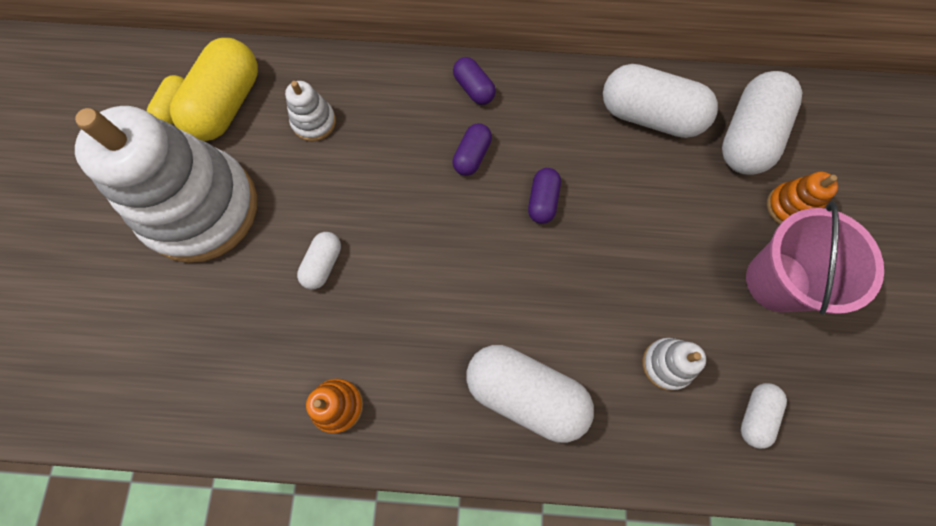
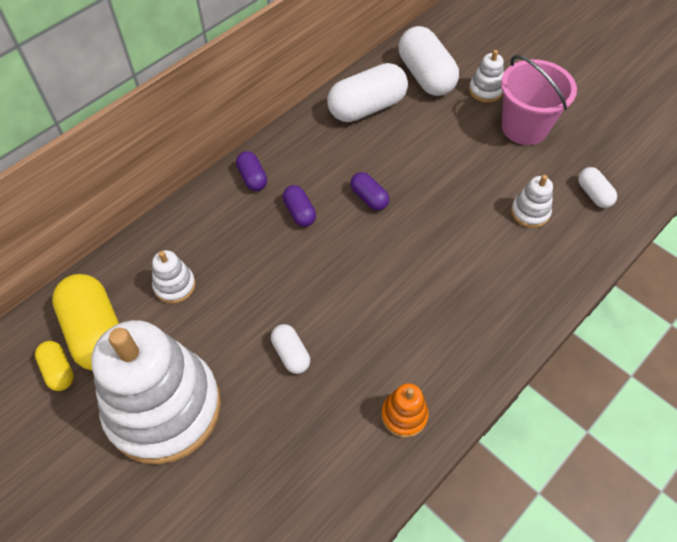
camera: 50 degrees left, 15 degrees down
(474, 88) = (252, 178): purple capsule -> purple capsule turned 60 degrees clockwise
(525, 393) = (488, 297): white capsule -> none
(789, 207) = (485, 90): orange stacking toy -> white stacking toy

